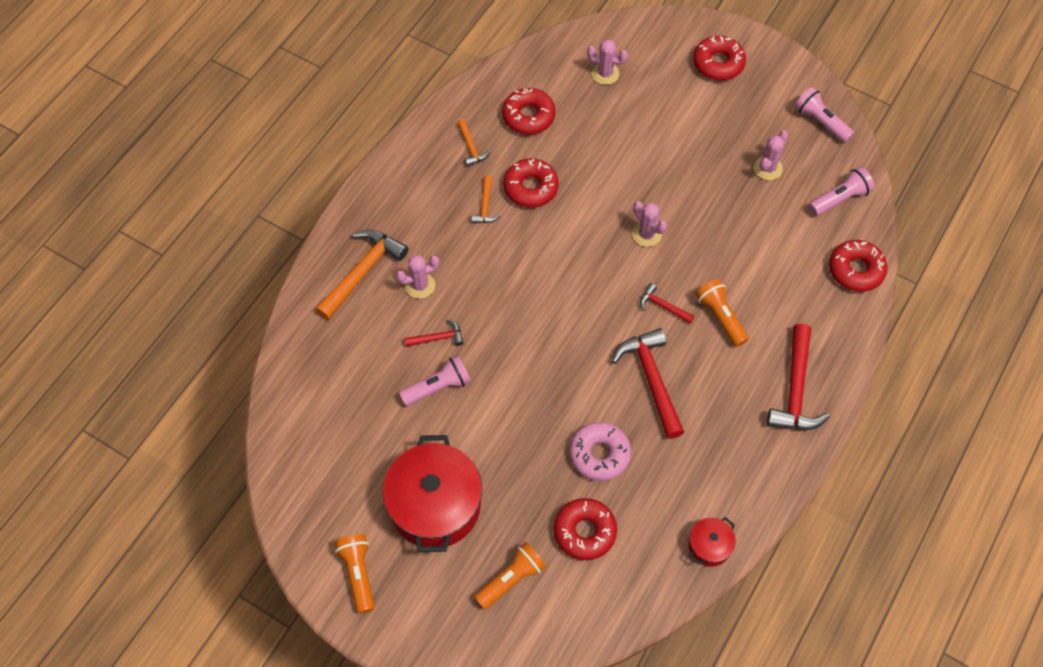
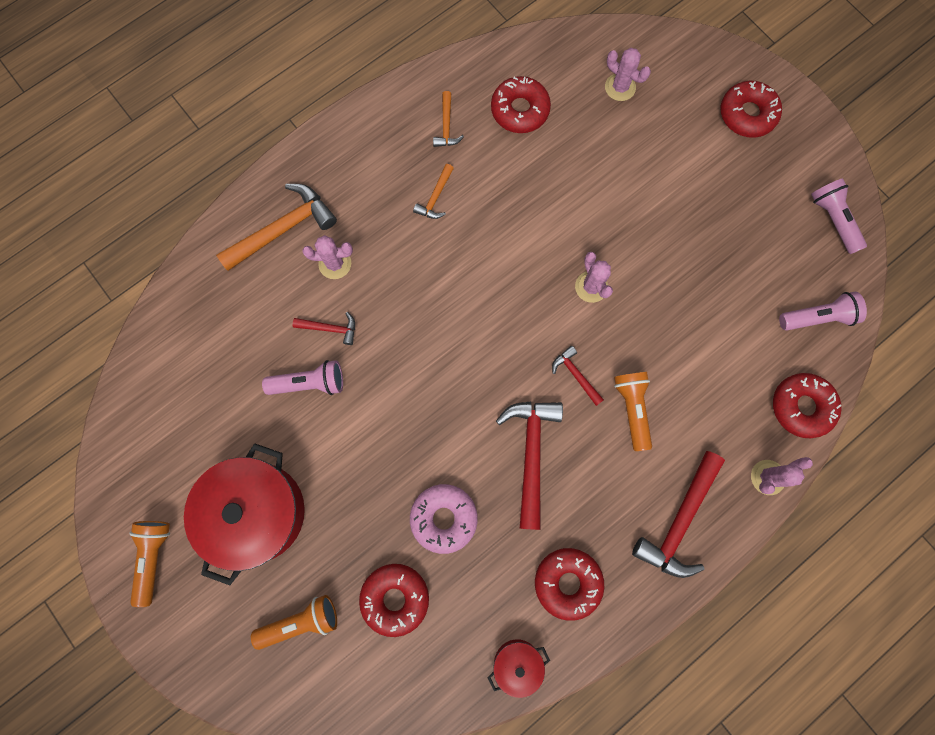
camera: 20 degrees right, 15 degrees up
(531, 188) = (490, 193): red donut -> red donut (567, 582)
(768, 168) = (752, 255): pink cactus -> pink cactus (767, 477)

